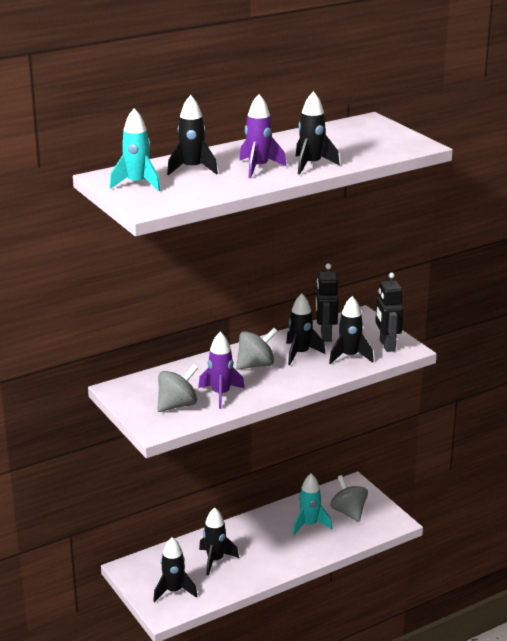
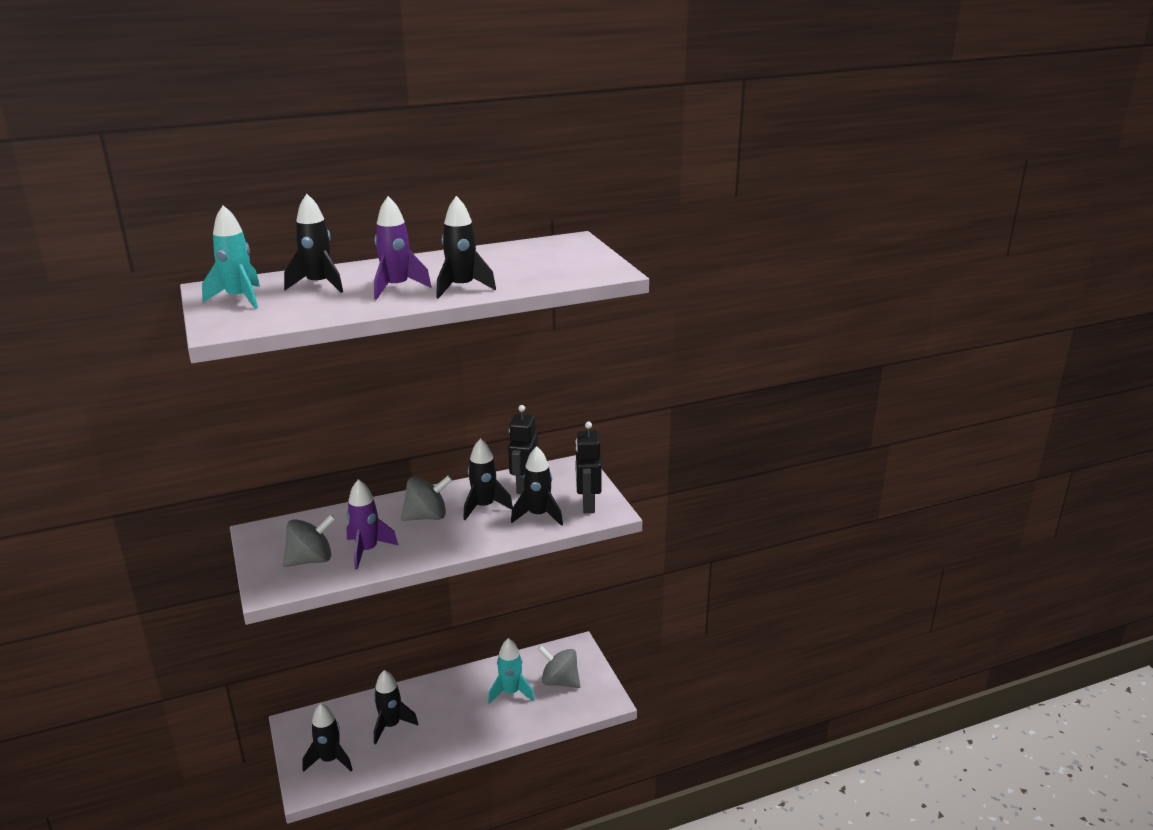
camera: 10 degrees right, 0 degrees up
(348, 512) = (560, 681): grey spinning top -> grey spinning top turned 45 degrees counterclockwise

